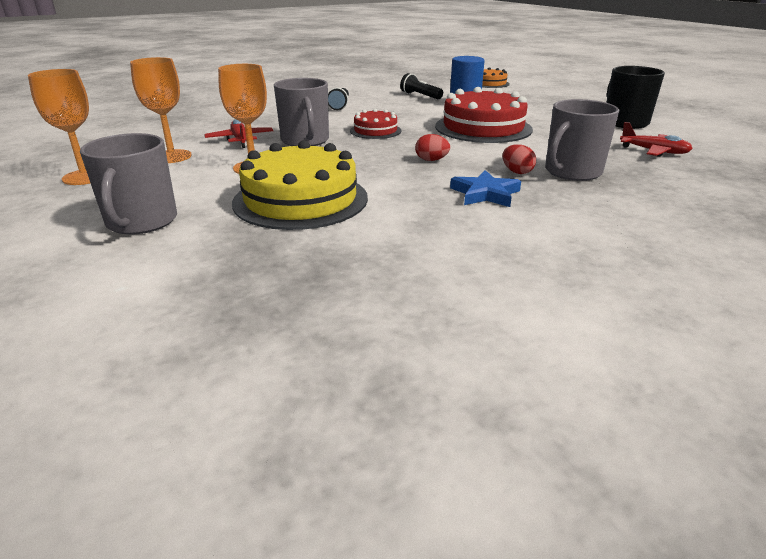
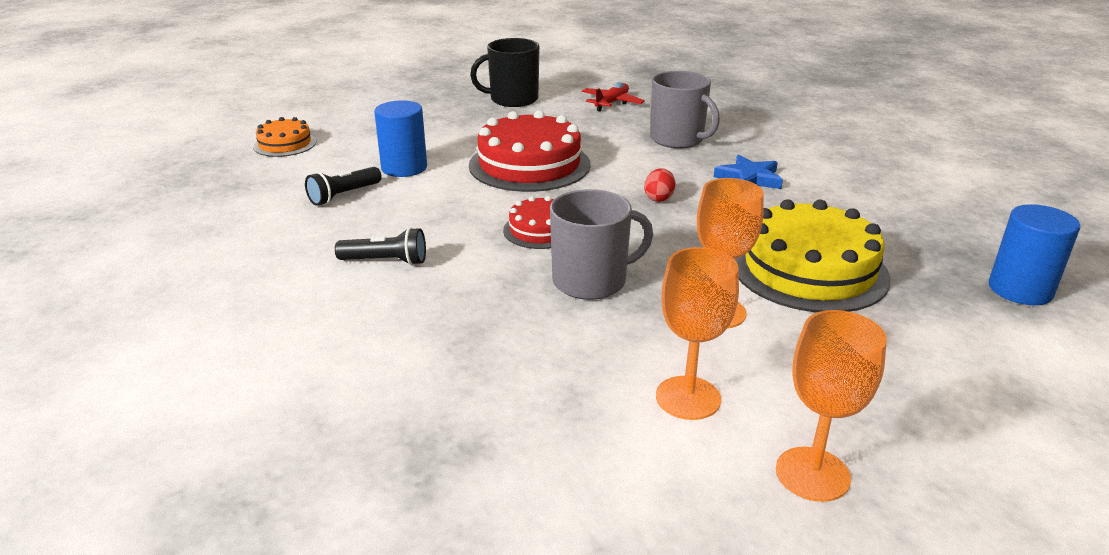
camera: 90 degrees left, 0 degrees up
(141, 221) = (928, 369): grey mug -> none
(226, 292) = (1020, 289): none -> blue cylinder
(240, 140) = (590, 340): red plane -> none
(517, 172) = (685, 161): red egg -> none

